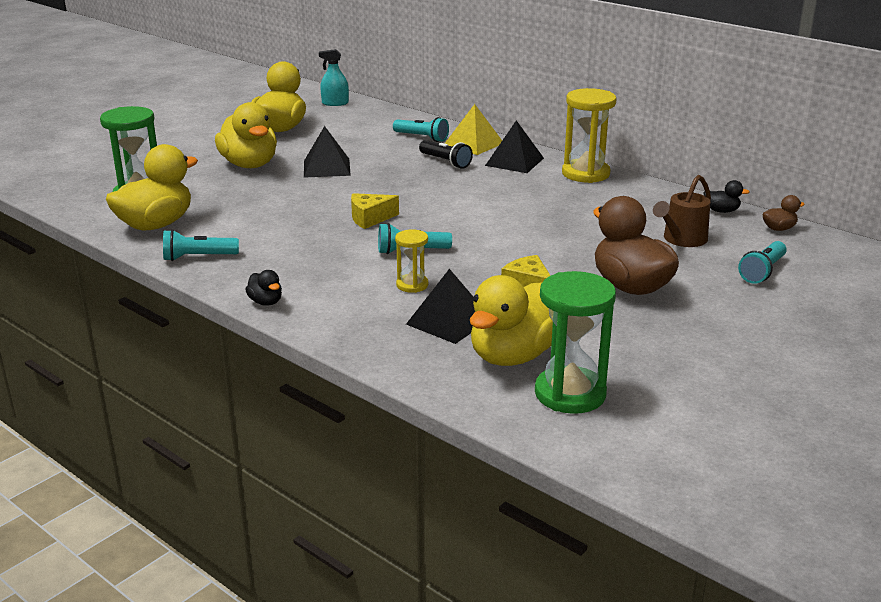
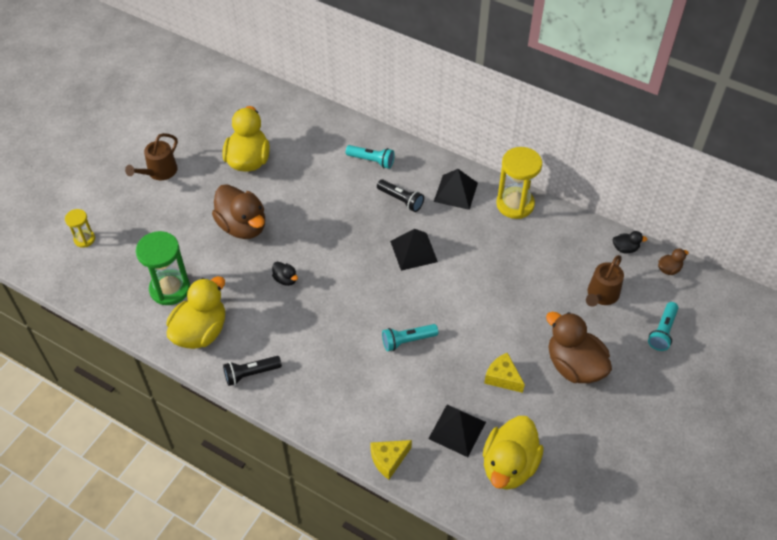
camera: 10 degrees left, 25 degrees up
(177, 129) = (159, 172): none -> brown watering can
(198, 257) = (251, 374): turquoise flashlight -> black flashlight
(249, 165) = (242, 226): yellow duck -> brown duck
(266, 302) = (321, 426): black duck -> black duck (285, 279)
(326, 167) = (307, 222): black pyramid -> black pyramid (413, 251)
(335, 103) = (281, 107): turquoise spray bottle -> none
(370, 218) = (364, 298): yellow cheese -> yellow cheese (388, 460)
(412, 285) = (420, 387): yellow hourglass -> yellow hourglass (84, 239)
(473, 144) = (416, 166): yellow pyramid -> none
(570, 394) = (555, 502): green hourglass -> none

